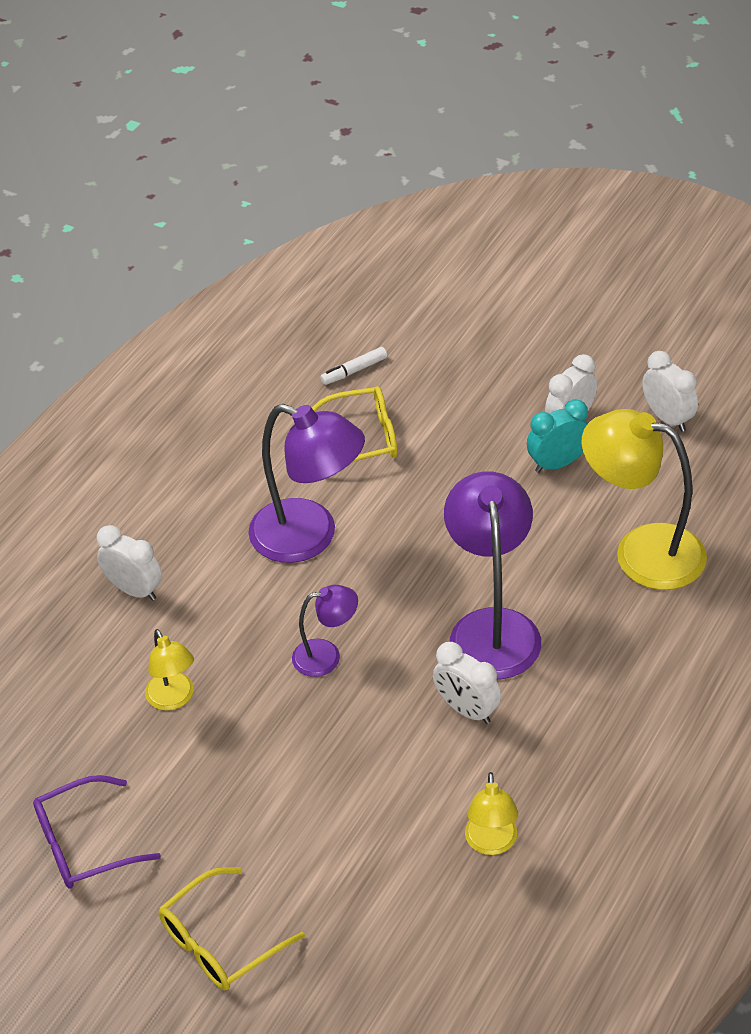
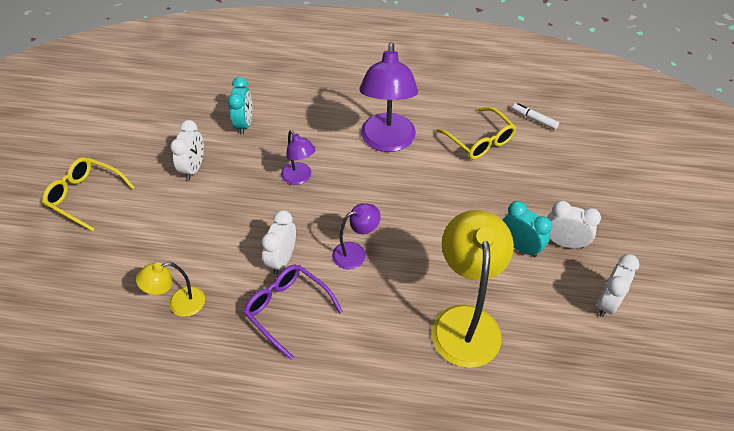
camera: 65 degrees right, 5 degrees up
(84, 844) = (139, 122): purple glasses -> purple glasses (287, 309)
(135, 590) = (314, 85): white clock -> white clock (194, 168)
(174, 699) = (244, 124): yellow lamp -> turquoise clock
(492, 627) = (355, 253): purple lamp -> purple lamp, size x0.52

